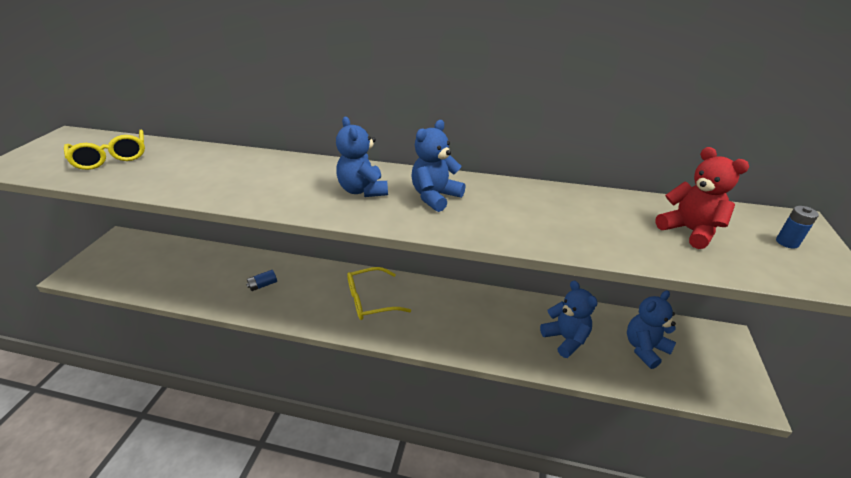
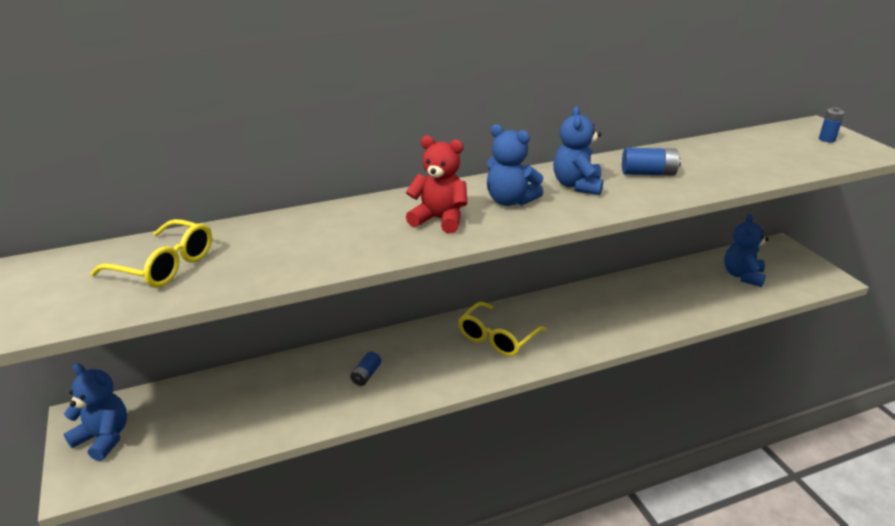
camera: 35 degrees left, 5 degrees down
(516, 208) = (648, 173): none -> blue battery
(565, 339) = (686, 294): blue teddy bear -> blue teddy bear (103, 438)
(689, 230) = (771, 150): red teddy bear -> red teddy bear (439, 220)

